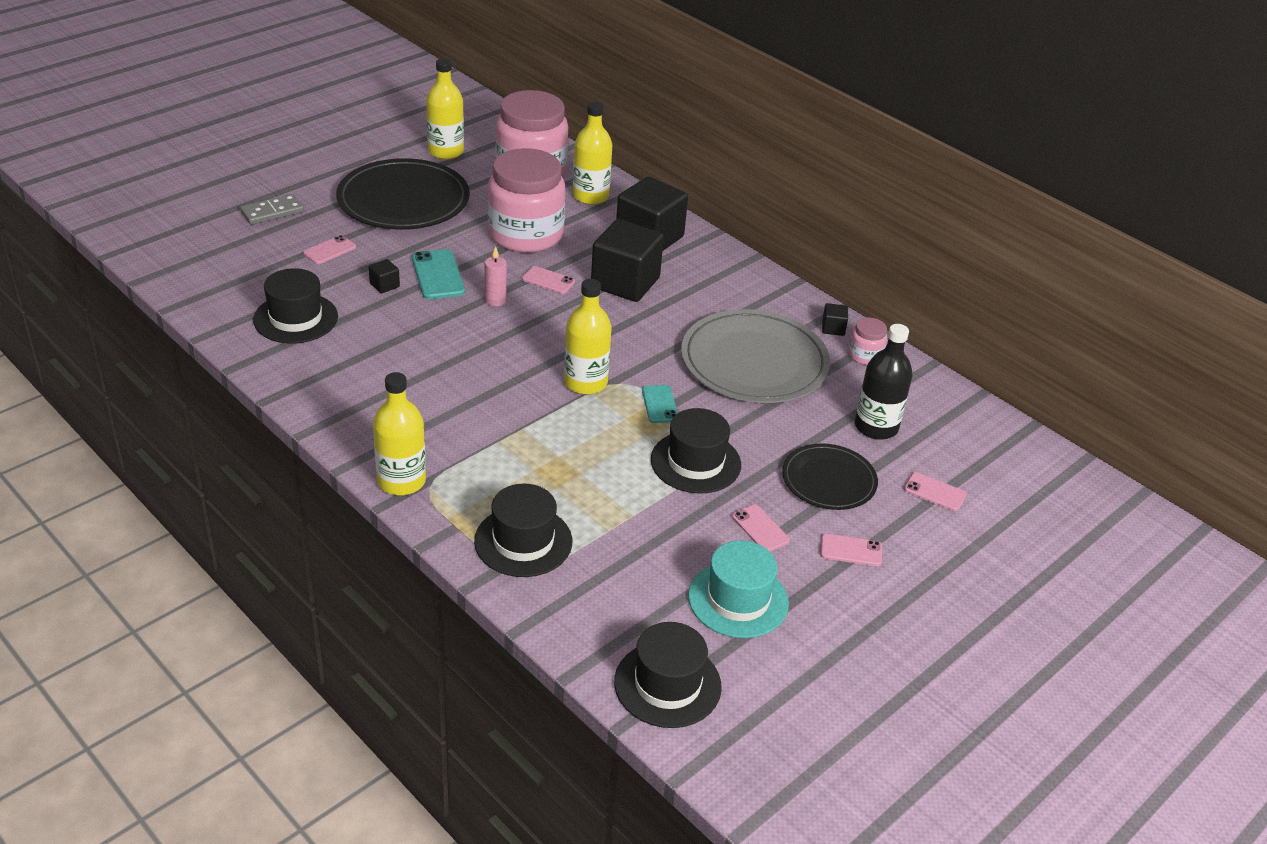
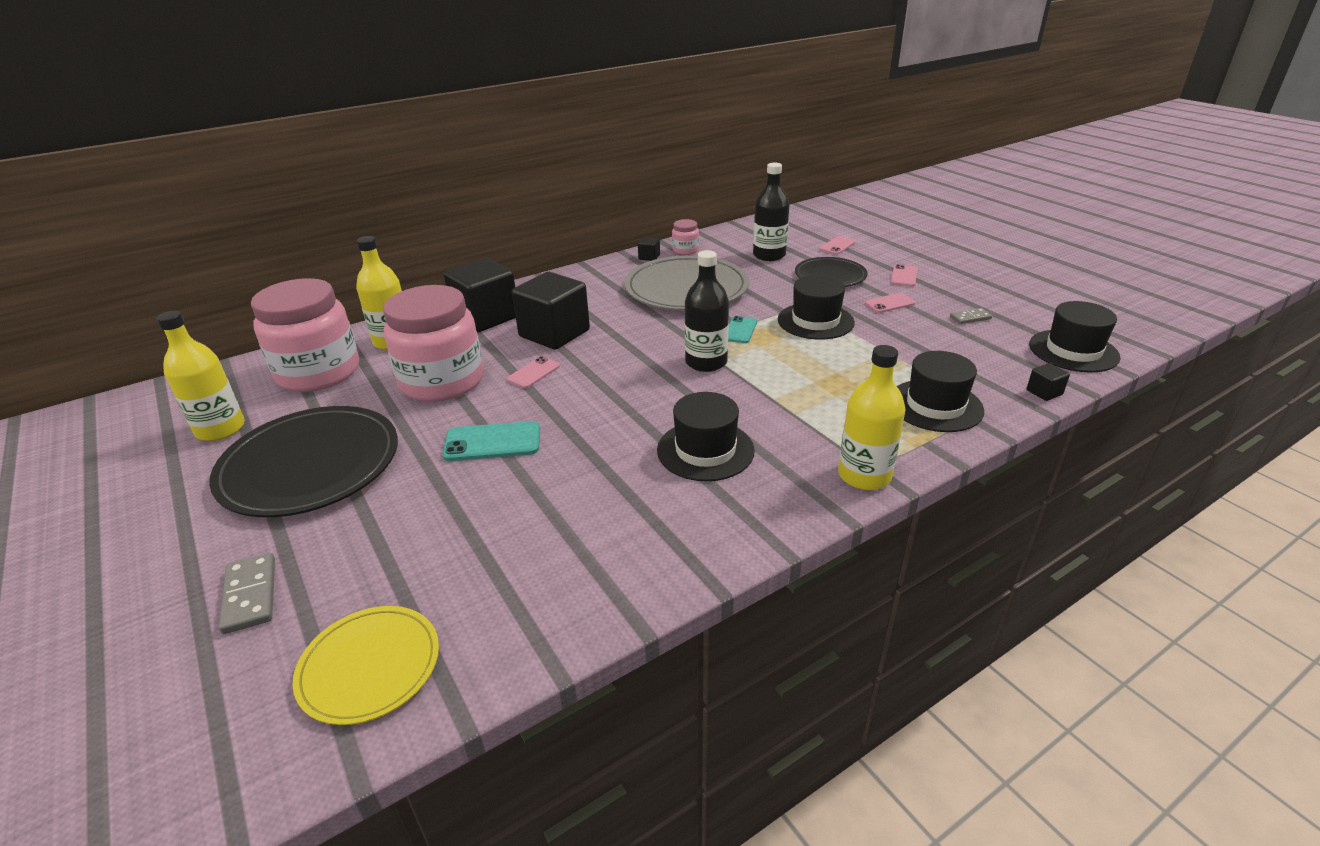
camera: 75 degrees left, 5 degrees down
(212, 267) = (369, 666): none -> yellow plate
(296, 318) = (542, 563): black hat -> black hat (705, 450)
(329, 250) = (391, 532): pink phone -> none
(384, 285) = (496, 483): black cube -> black cube (1044, 392)
(495, 300) = (557, 405): pink candle -> none
(585, 382) = (706, 362): yellow bottle -> black bottle
(660, 404) = (740, 330): turquoise phone -> turquoise phone turned 75 degrees counterclockwise
(738, 599) = (970, 318): turquoise hat -> grey domino

